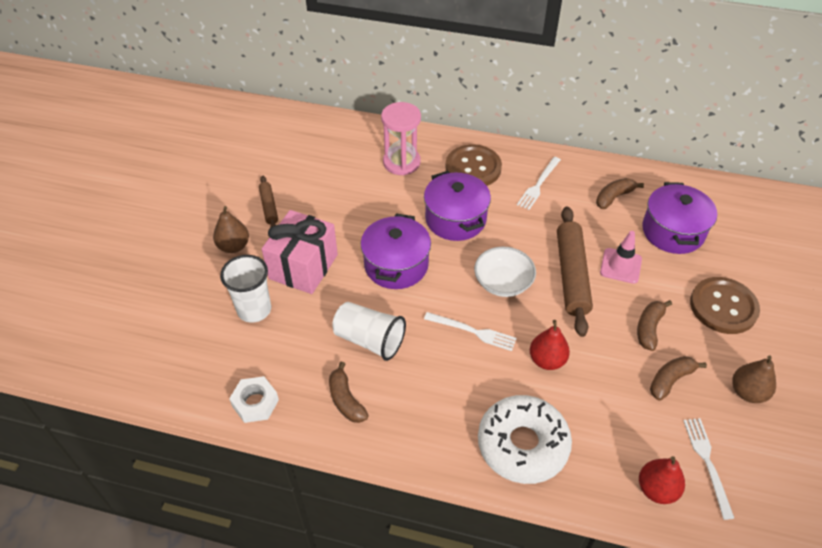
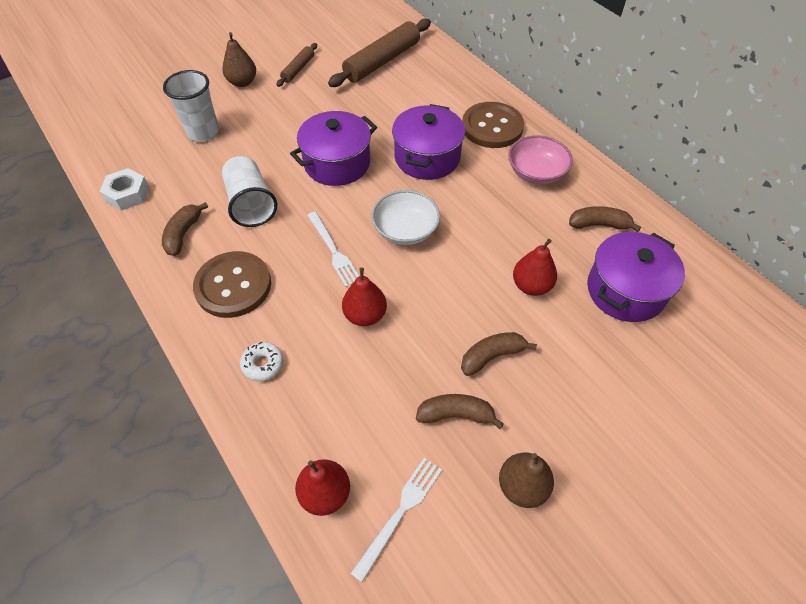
camera: 40 degrees right, 5 degrees up
(303, 266) = (270, 123): pink gift -> none
(401, 162) = (436, 91): pink hourglass -> none
(522, 445) = (263, 364): white donut -> white donut, size x0.42
(538, 184) = (536, 172): white fork -> pink bowl
(571, 275) = (474, 263): brown rolling pin -> brown rolling pin (382, 61)
(620, 266) = (531, 286): pink traffic cone -> red pear
(723, 307) = (595, 392): brown button -> brown button (233, 286)

